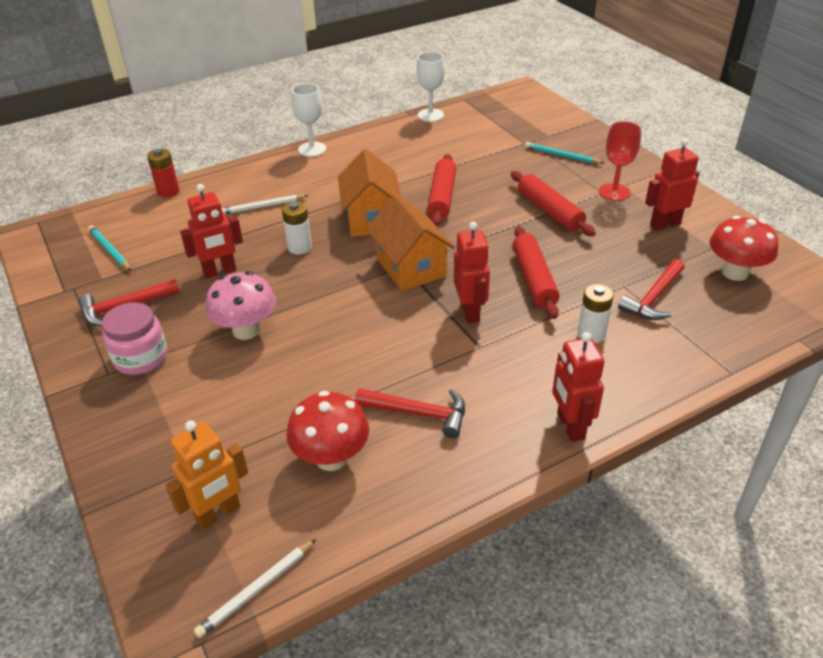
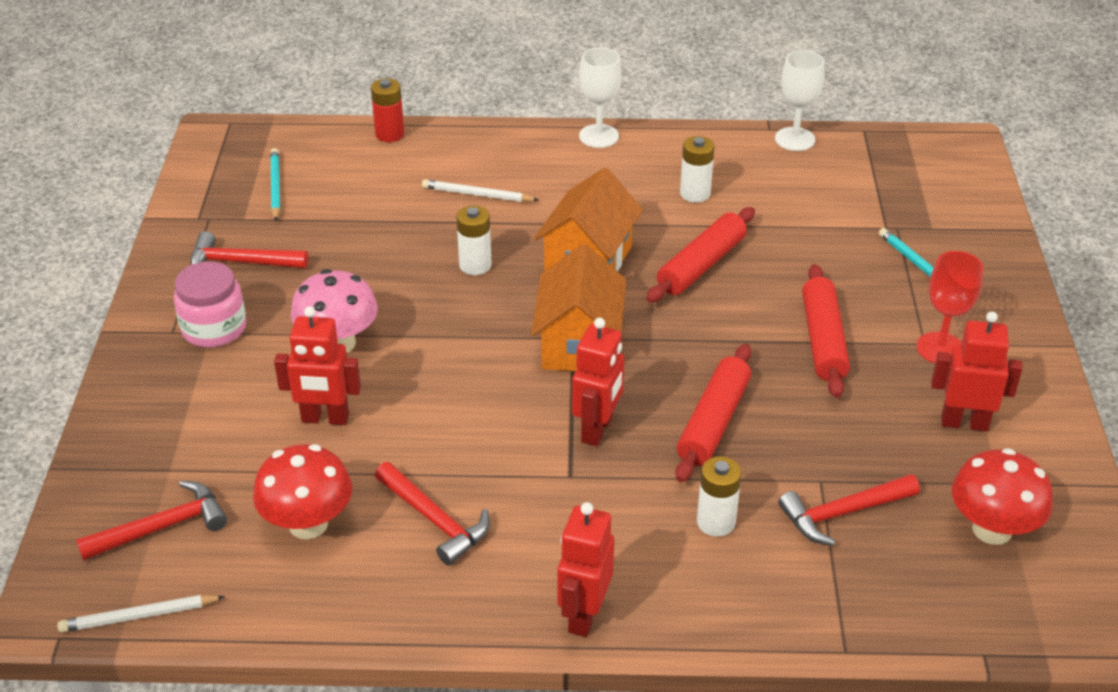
camera: 30 degrees right, 0 degrees up
(218, 514) = (162, 527): orange robot -> red hammer
(220, 271) = (366, 260): red robot -> red robot (325, 419)
(401, 161) = (695, 194): none -> white battery

